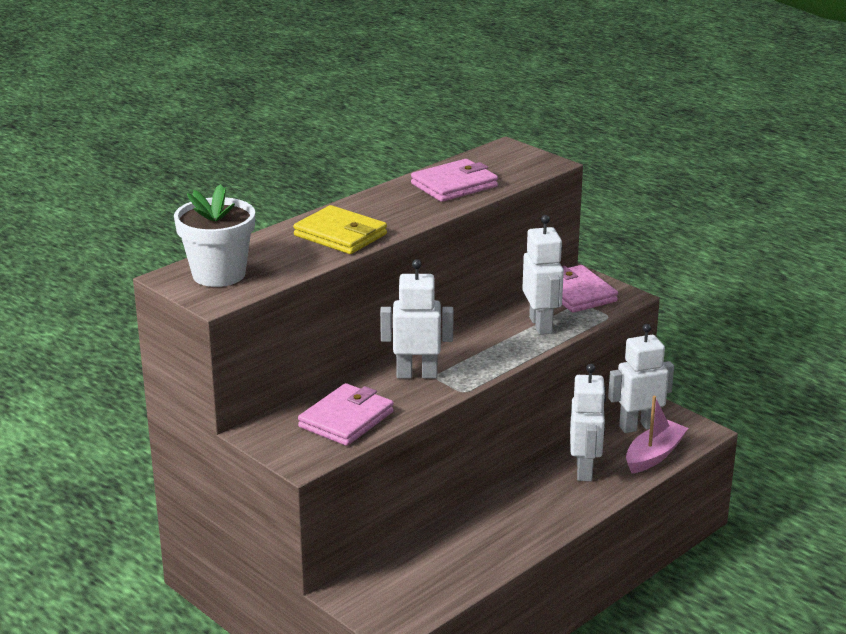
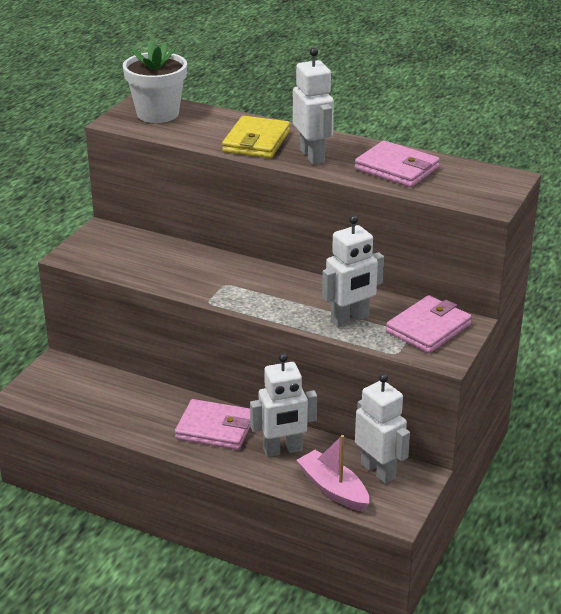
camera: 70 degrees right, 5 degrees up
(346, 419) = (137, 260): pink wallet -> pink wallet (215, 428)
(417, 374) = (223, 275): white robot -> white robot (312, 156)
(654, 455) = (333, 489): pink boat -> pink boat turned 150 degrees counterclockwise

